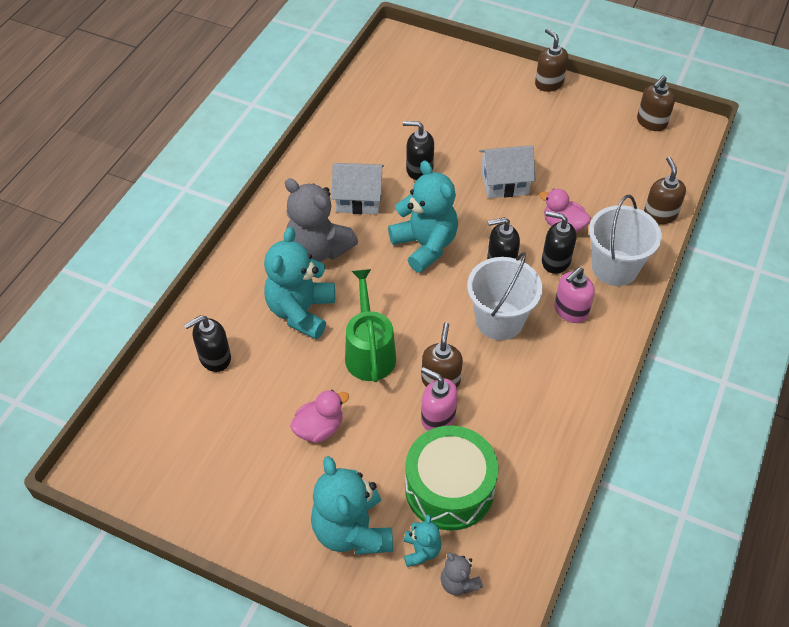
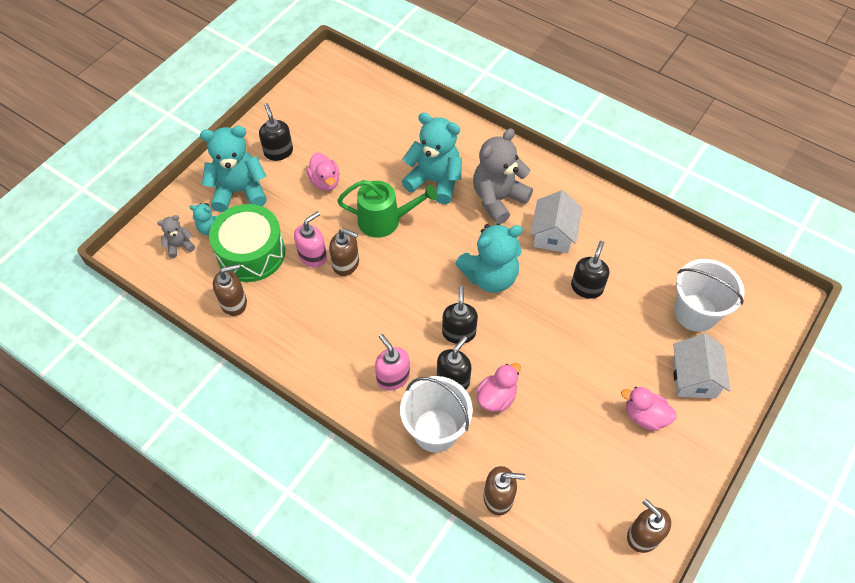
camera: 100 degrees right, 5 degrees up
(214, 358) = (403, 126): black soap dispenser -> black soap dispenser (278, 152)
(499, 320) = (395, 318): white bucket -> white bucket (695, 313)
(504, 182) = (561, 358): white house -> white house (694, 378)
(544, 124) = (645, 416): none -> pink duck
(549, 83) = (714, 438): brown soap dispenser -> brown soap dispenser (234, 303)

